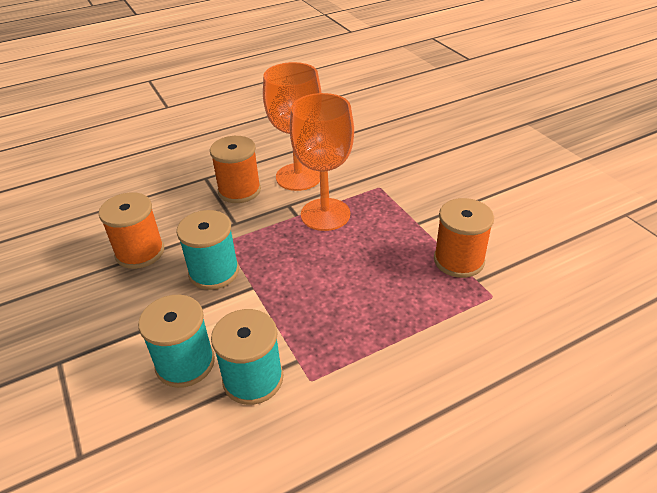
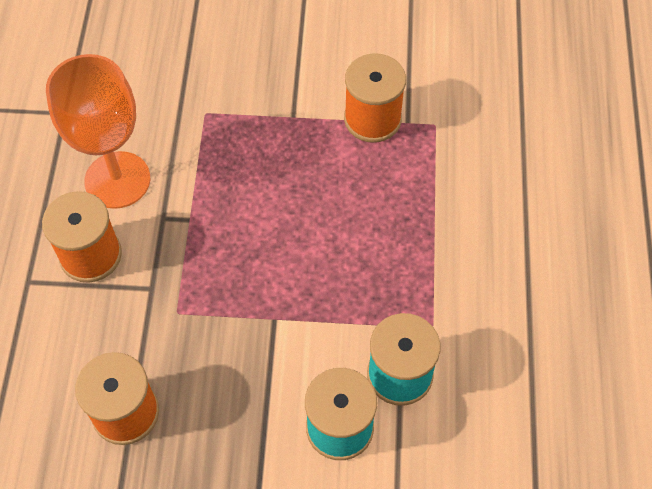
camera: 60 degrees left, 20 degrees up
(214, 272) = (222, 346): turquoise spool -> none
(325, 214) = (211, 191): orange goblet -> none

